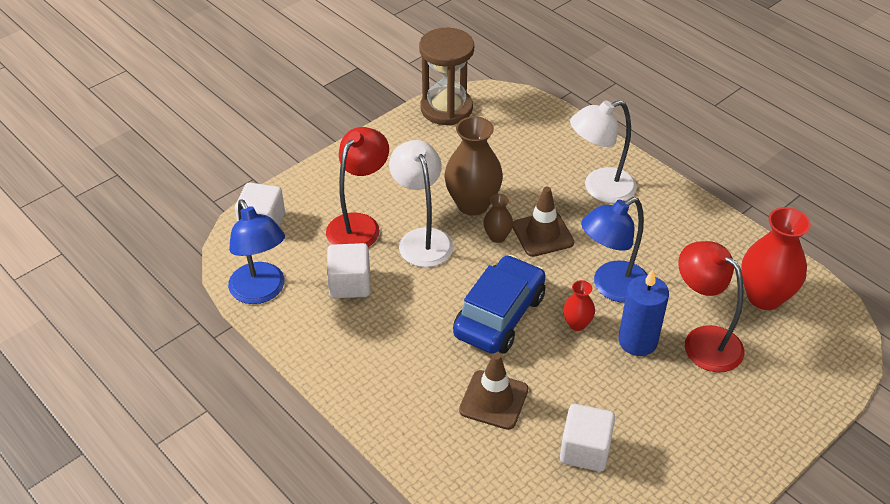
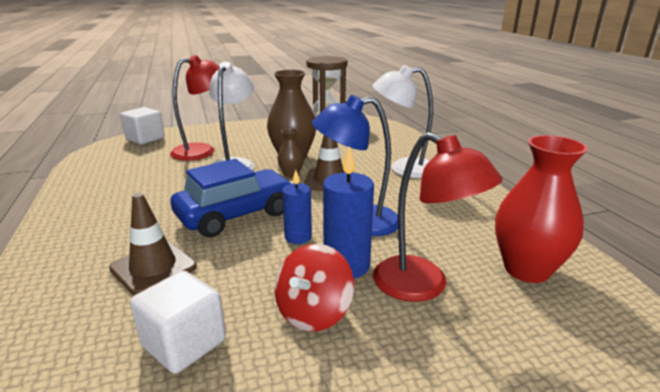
camera: 25 degrees right, 20 degrees down
(261, 292) = (92, 164): blue lamp -> none
(350, 284) = (152, 173): white cube -> none
(577, 324) = (298, 237): red vase -> blue candle
(647, 393) = (313, 312): none -> red spinning top
(703, 341) = (423, 286): red lamp -> red lamp turned 150 degrees clockwise

